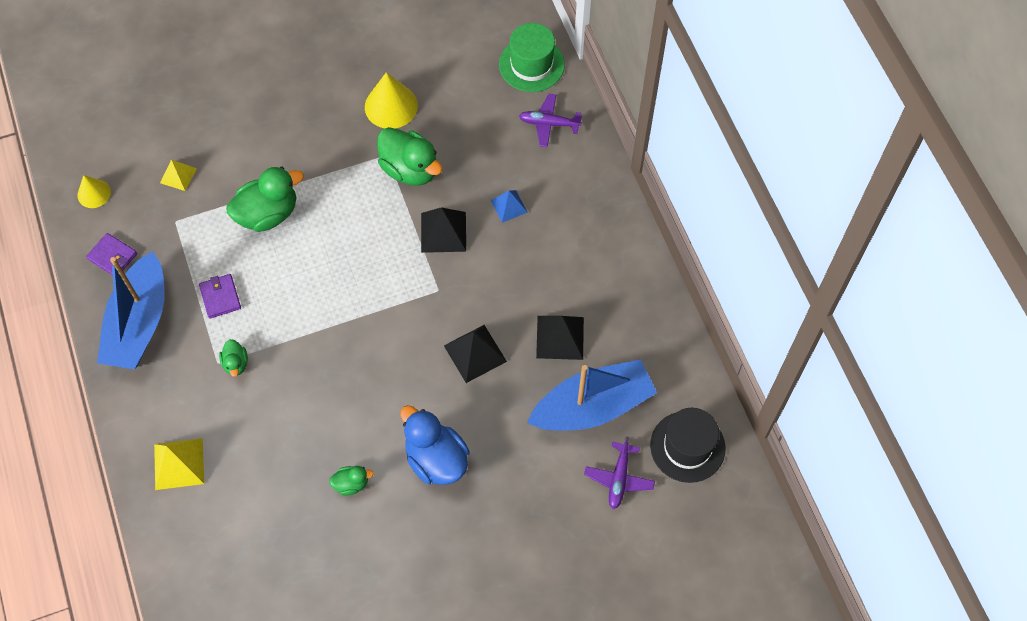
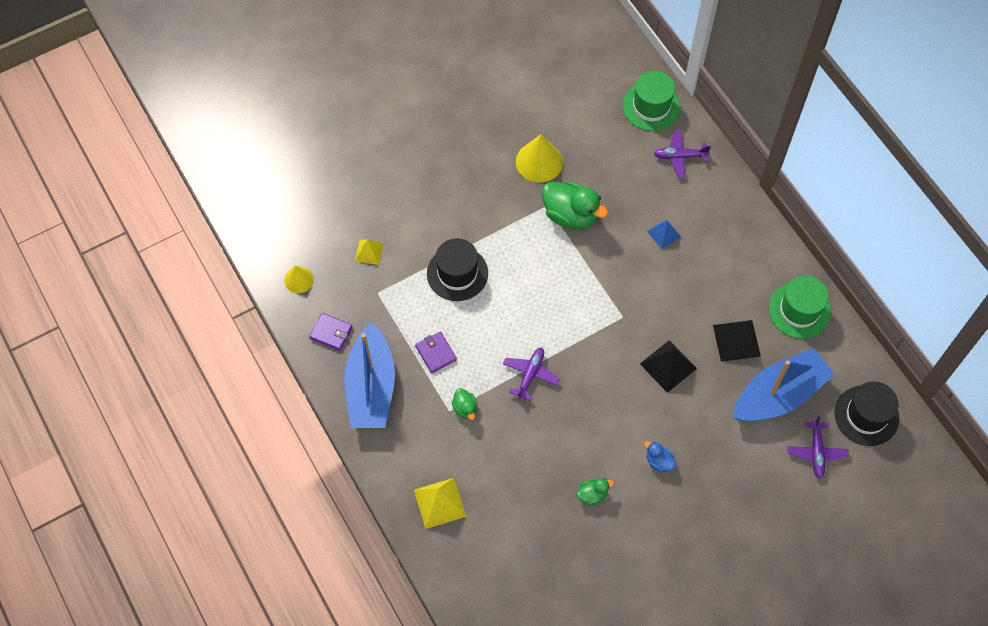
camera: 10 degrees left, 0 degrees up
(268, 214) = (457, 273): green duck -> black hat
(318, 338) = (530, 375): none -> purple plane
(436, 459) = (659, 461): blue duck -> blue duck, size x0.50
(443, 232) = (614, 265): black pyramid -> none
(640, 315) = (799, 310): none -> green hat

